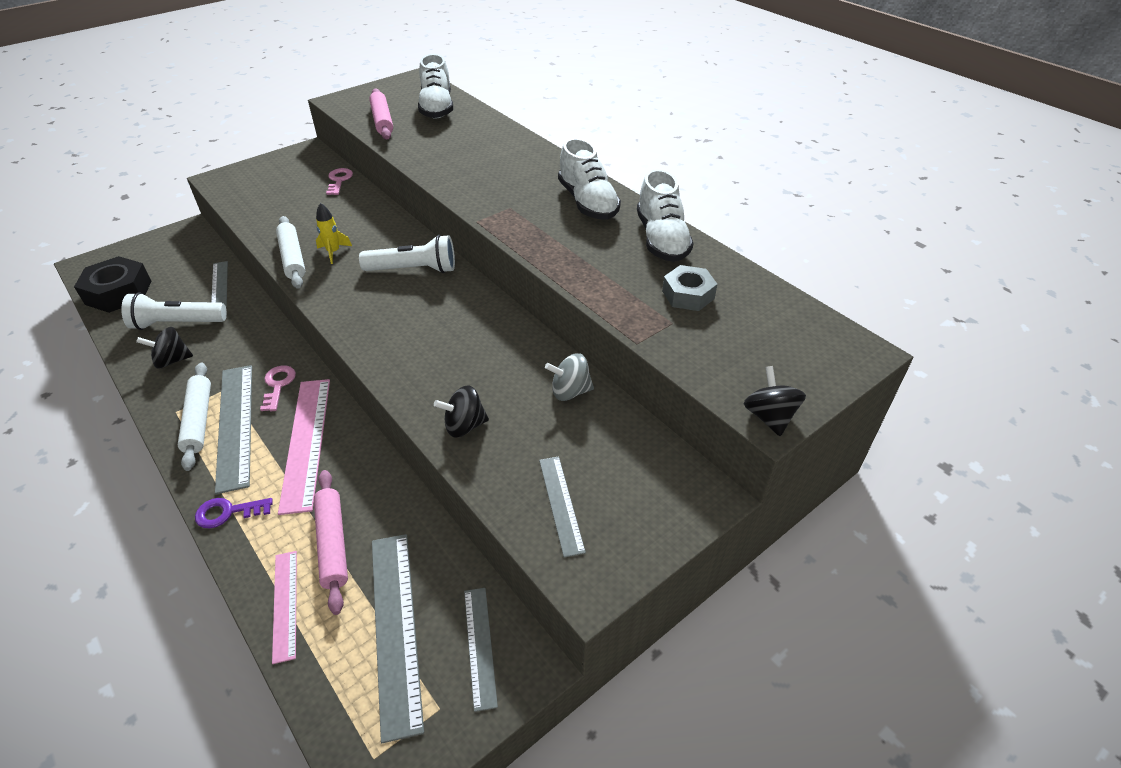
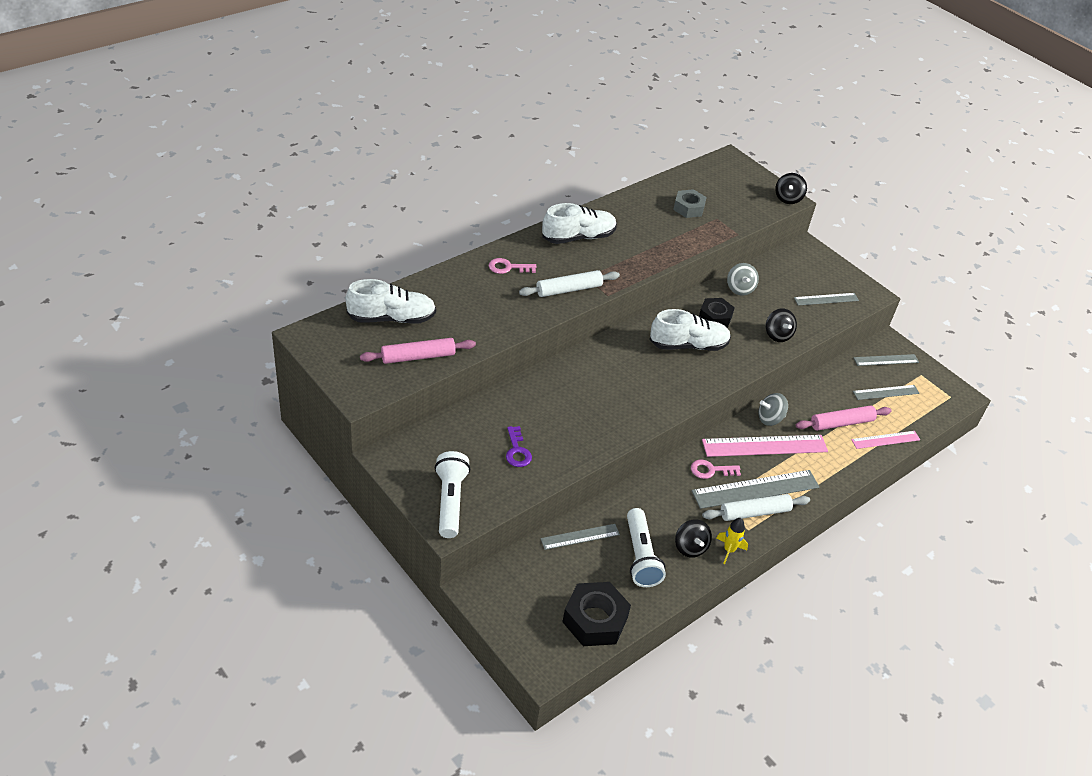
camera: 95 degrees left, 0 degrees up
(227, 512) = (831, 478): purple key -> purple key (517, 451)
(293, 258) = (600, 440): white rolling pin -> white rolling pin (568, 289)
(333, 252) = (591, 414): yellow rocket -> yellow rocket (729, 550)
(339, 180) = (460, 422): pink key -> pink key (508, 267)
(355, 453) = (770, 419): none -> grey spinning top
(395, 628) = (886, 392): grey ruler -> grey ruler, size x0.58
(413, 270) = (614, 363): white flashlight -> white flashlight (450, 501)
(501, 359) = (715, 317): none -> black nut
(661, 239) = (627, 209): white shoe -> white shoe (688, 345)
(769, 417) = (788, 198): black spinning top -> black spinning top turned 60 degrees counterclockwise

